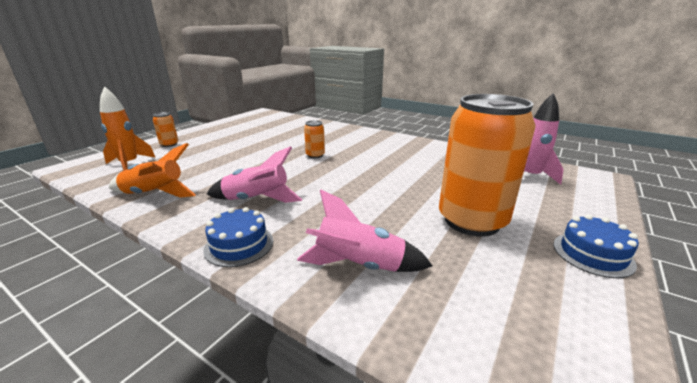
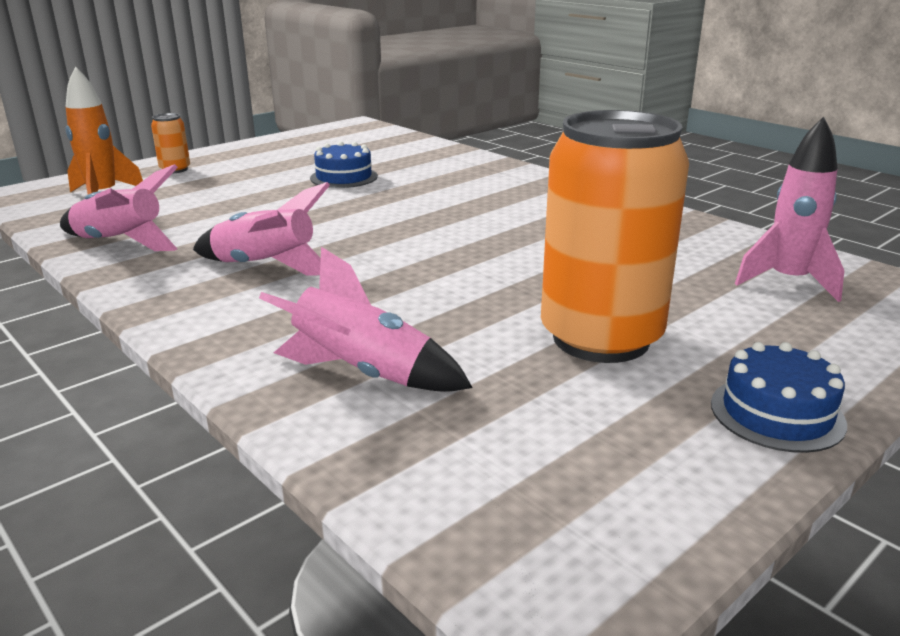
camera: 15 degrees right, 0 degrees up
(154, 194) = (120, 243): orange rocket -> pink rocket
(239, 245) = (206, 324): blue cake -> blue cake (344, 177)
(315, 155) = (404, 207): orange can -> none

